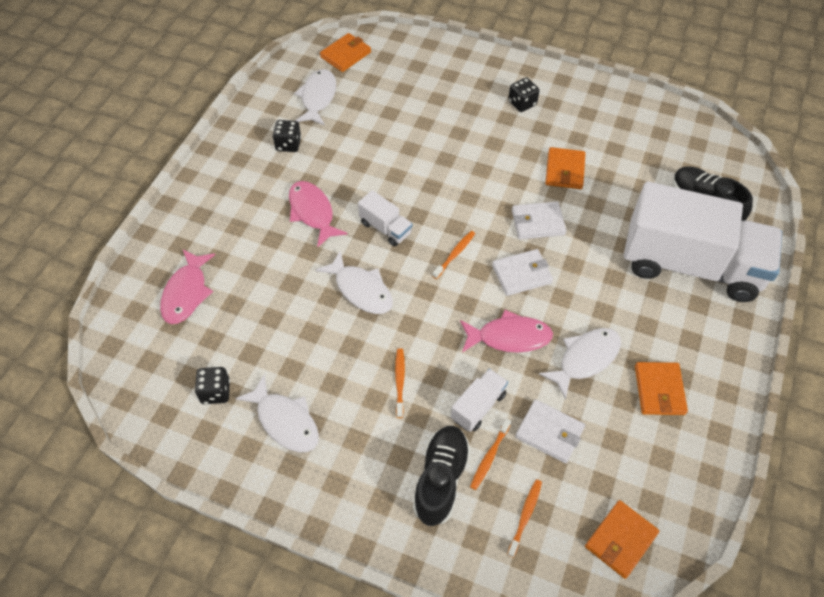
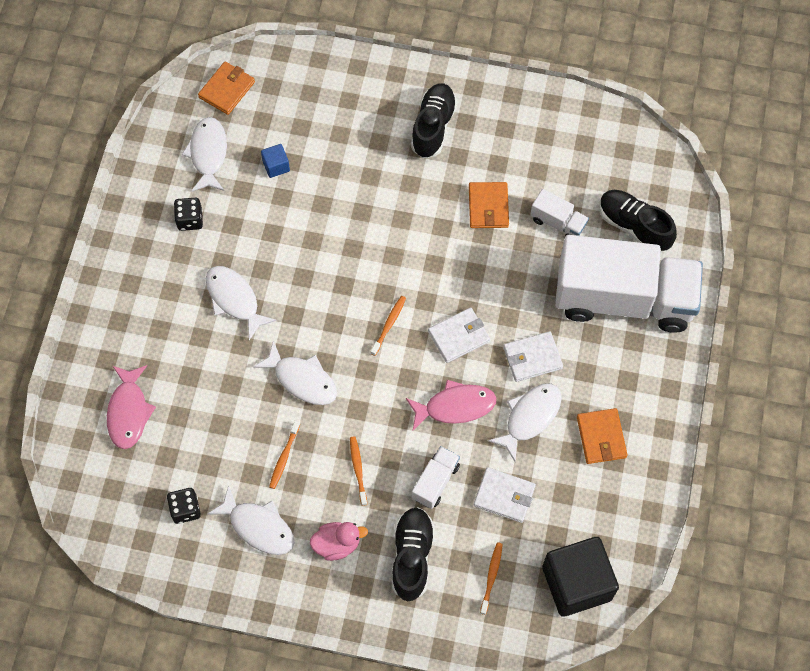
camera: 10 degrees left, 10 degrees up
(312, 212) = (234, 299): pink fish -> white fish
(363, 453) = (337, 544): none -> pink duck
(375, 114) = (276, 166): none -> blue cube
(385, 228) = (313, 306): white truck -> white truck (558, 222)
(489, 457) = (452, 528): orange toothbrush -> orange toothbrush (284, 457)
(522, 103) = (433, 127): black dice -> black shoe
(538, 222) = (467, 274): white wallet -> white wallet (532, 358)
(620, 540) = (576, 583): orange wallet -> black cube

